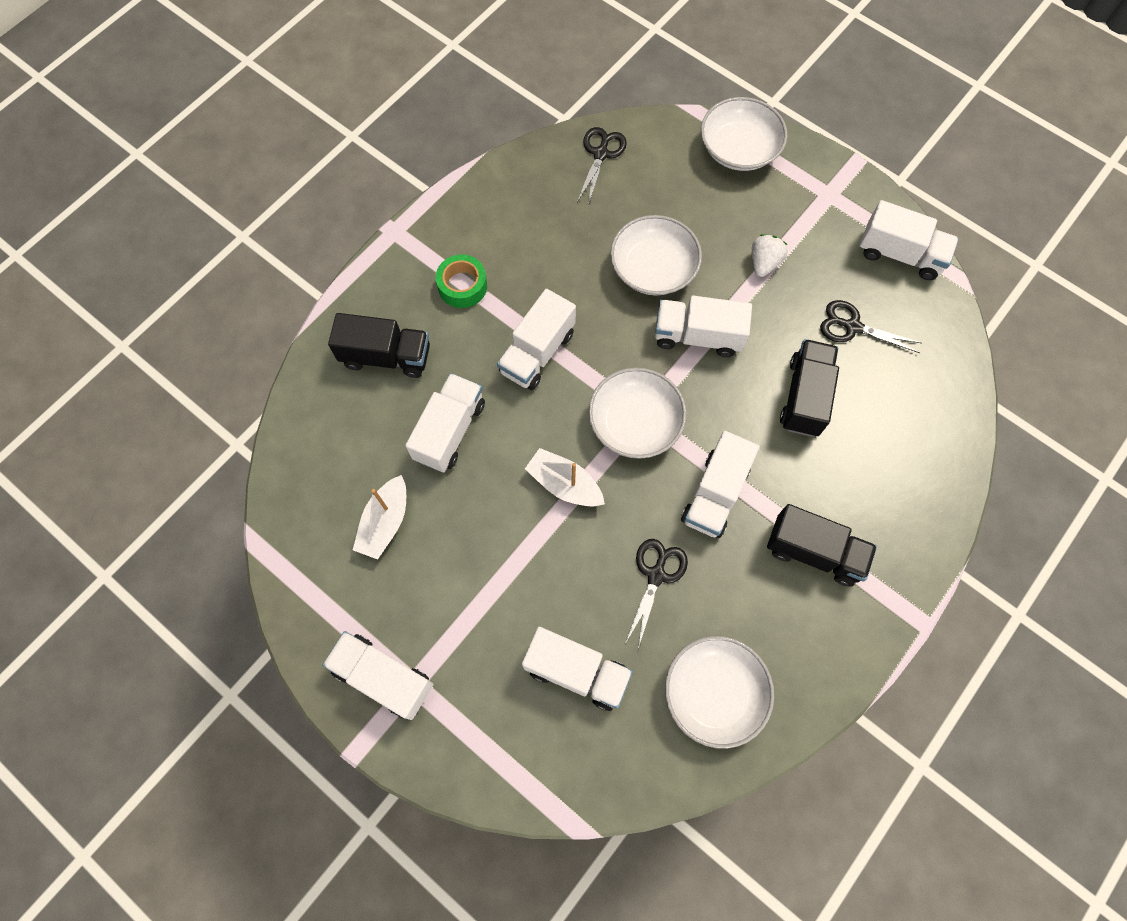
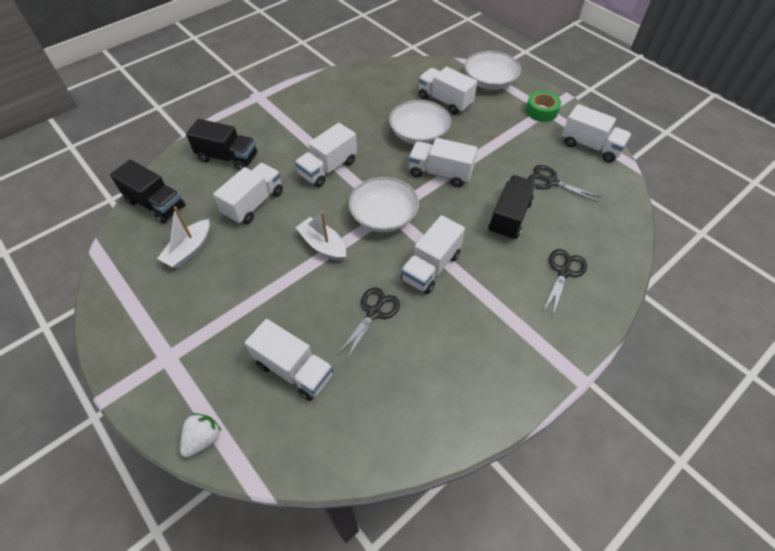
camera: 10 degrees right, 15 degrees down
(383, 677) = (147, 349): white truck -> white truck (445, 101)
(462, 286) = (291, 128): green tape -> green tape (541, 111)
(601, 154) = (400, 75): black scissors -> black scissors (564, 272)
(714, 693) = (398, 403): white bowl -> none
(764, 263) = (494, 140): white strawberry -> white strawberry (203, 439)
(814, 552) = (499, 316): black truck -> black truck (156, 204)

